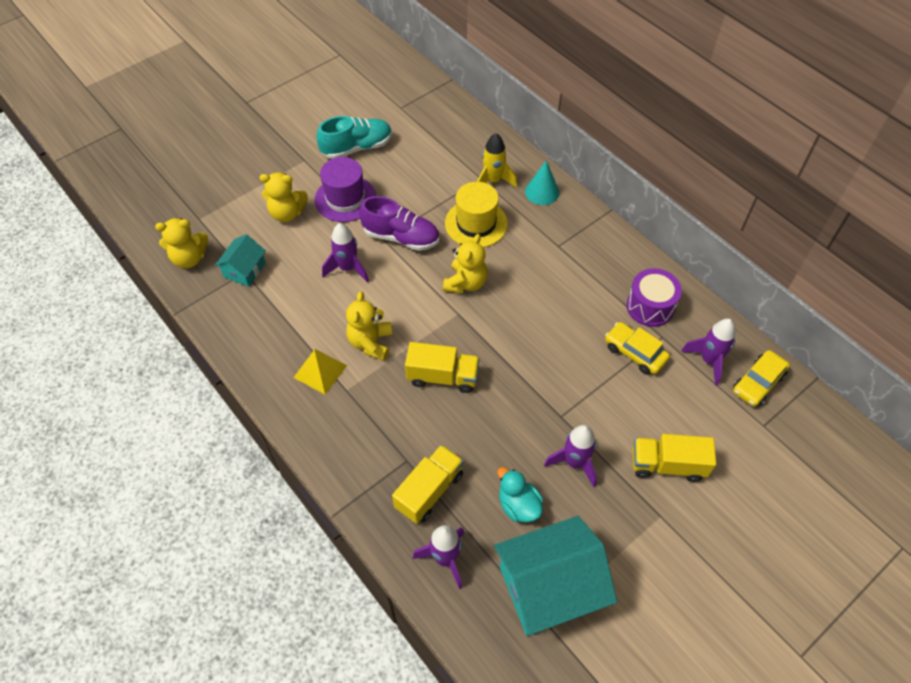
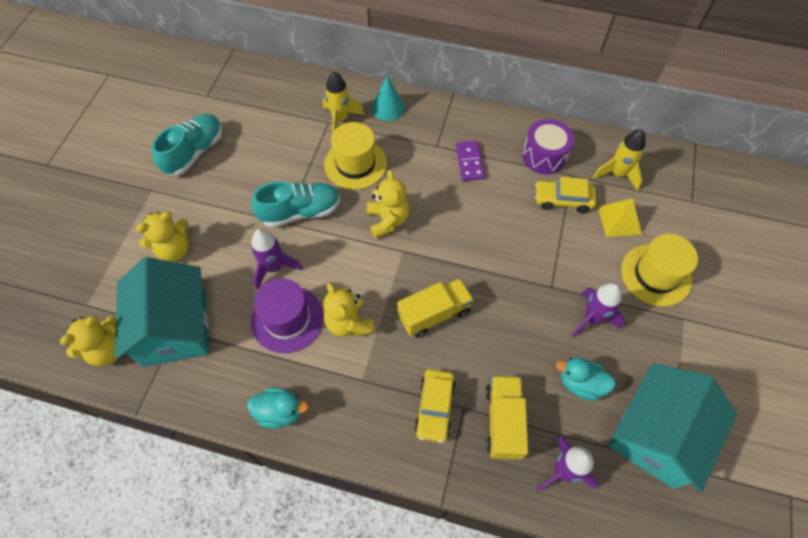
camera: 35 degrees left, 5 degrees up
(244, 270) = (175, 327): turquoise house -> turquoise house, size x1.95
(270, 374) = (280, 412): none -> turquoise duck
(320, 371) = (324, 378): yellow pyramid -> yellow pyramid (619, 220)
(345, 199) = (220, 205): purple hat -> purple hat (287, 319)
(401, 237) = (300, 212): purple shoe -> turquoise shoe
(576, 275) = (469, 162): none -> purple domino
(667, 465) = (656, 275): yellow truck -> yellow hat
(709, 360) = (617, 174): purple rocket -> yellow rocket
(758, 383) = (663, 171): yellow car -> yellow car (435, 408)

